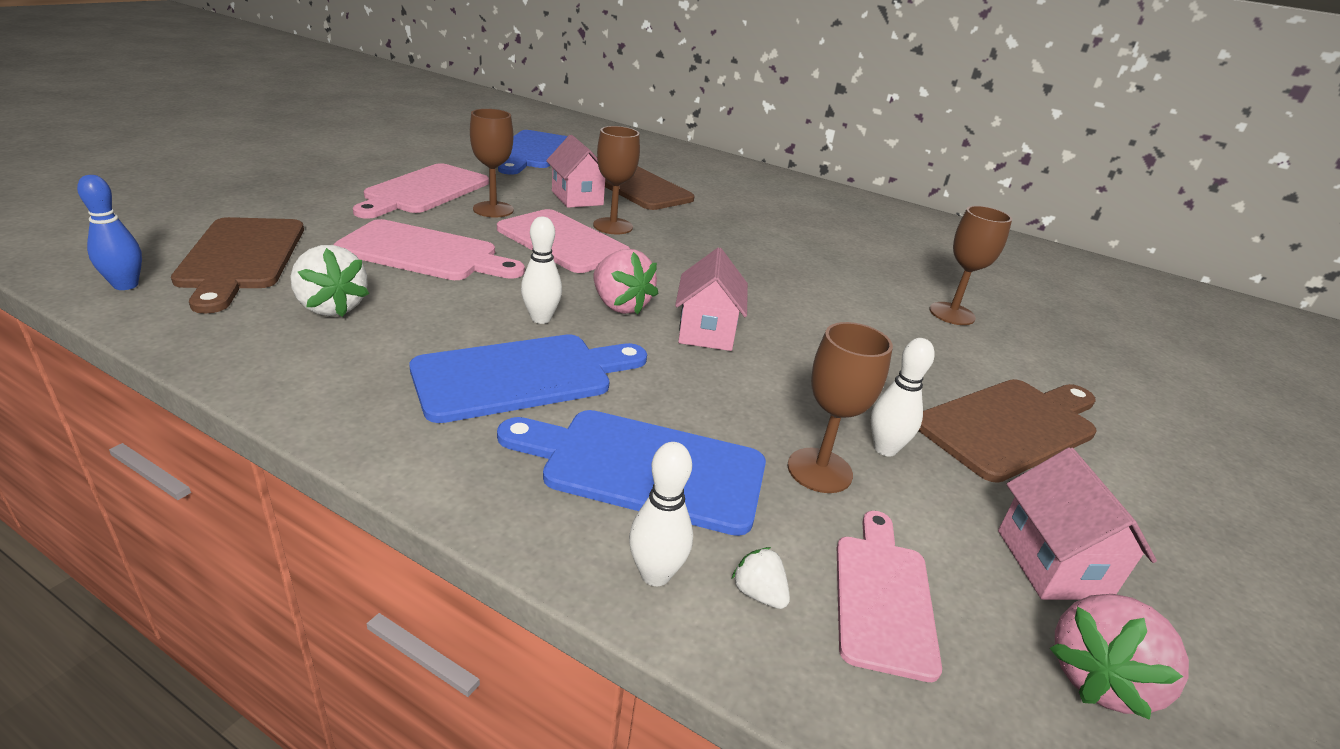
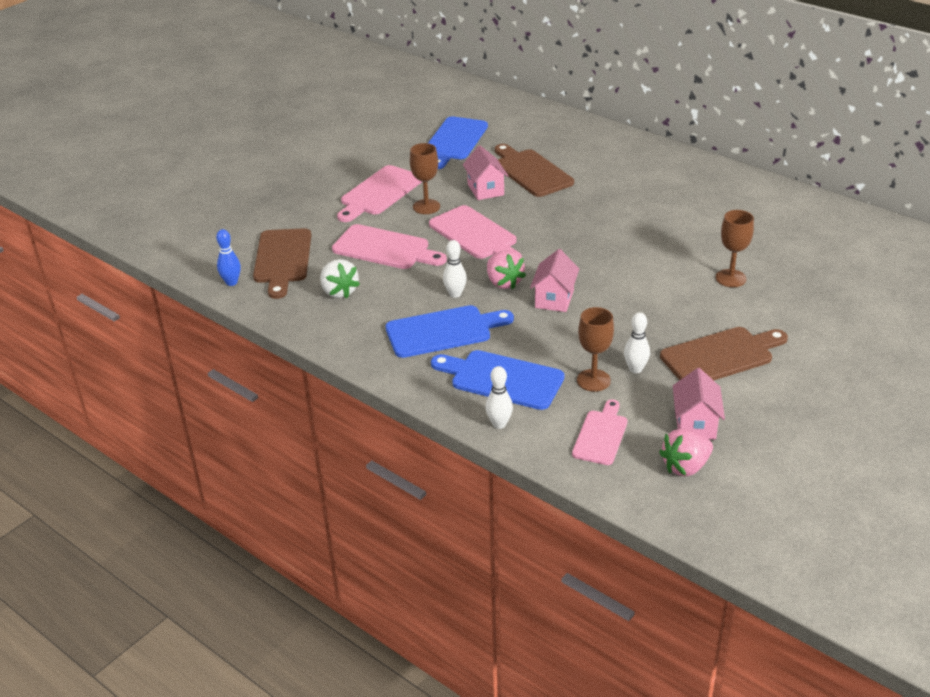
camera: 15 degrees right, 5 degrees up
(613, 226) = (508, 215): brown goblet -> none
(758, 593) = (543, 432): white strawberry -> none

